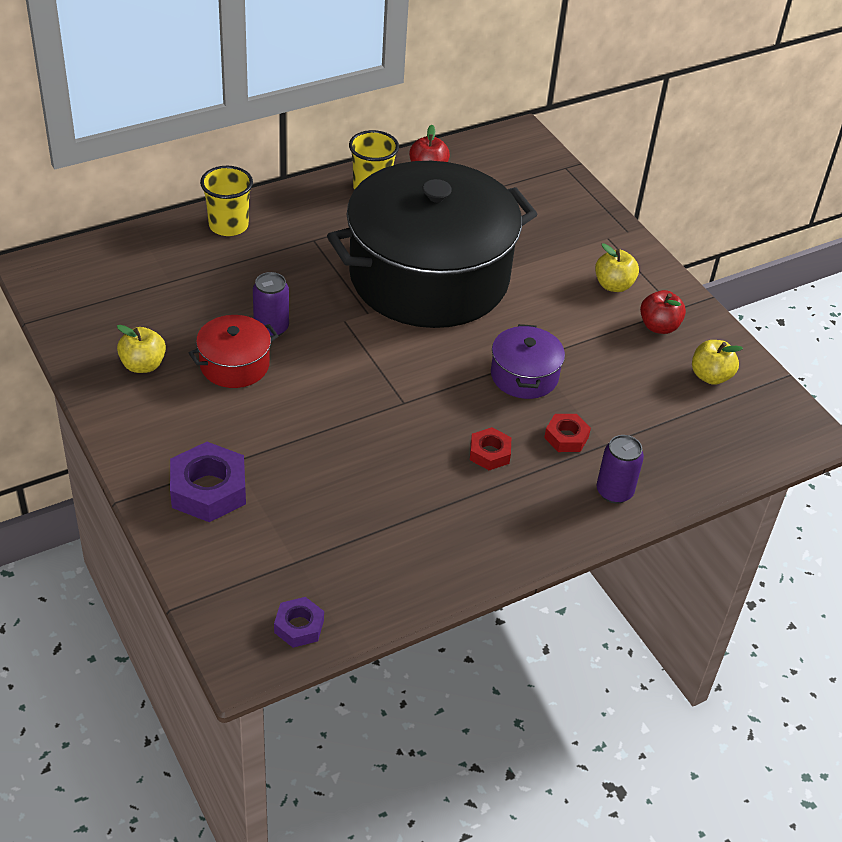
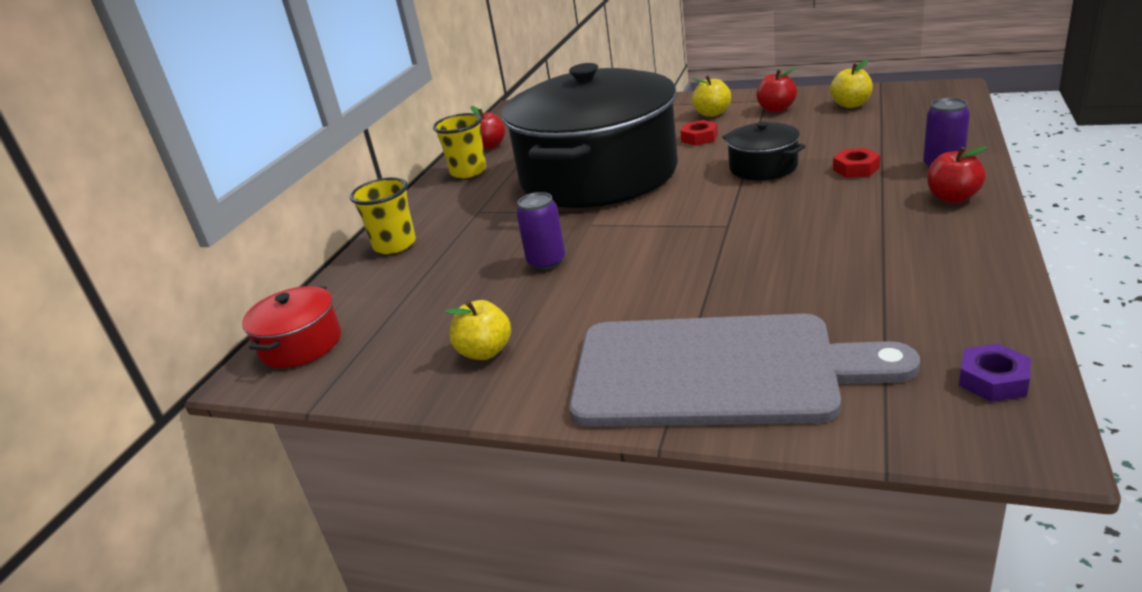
camera: 35 degrees left, 15 degrees down
(208, 490) = (715, 371): purple nut -> grey cutting board
(234, 365) = (563, 296): red pot -> red pot (301, 344)
(489, 453) = (838, 204): red nut -> red nut (699, 138)
(524, 375) = (763, 167): purple pot -> black pot
(555, 519) = (952, 198): none -> red apple

